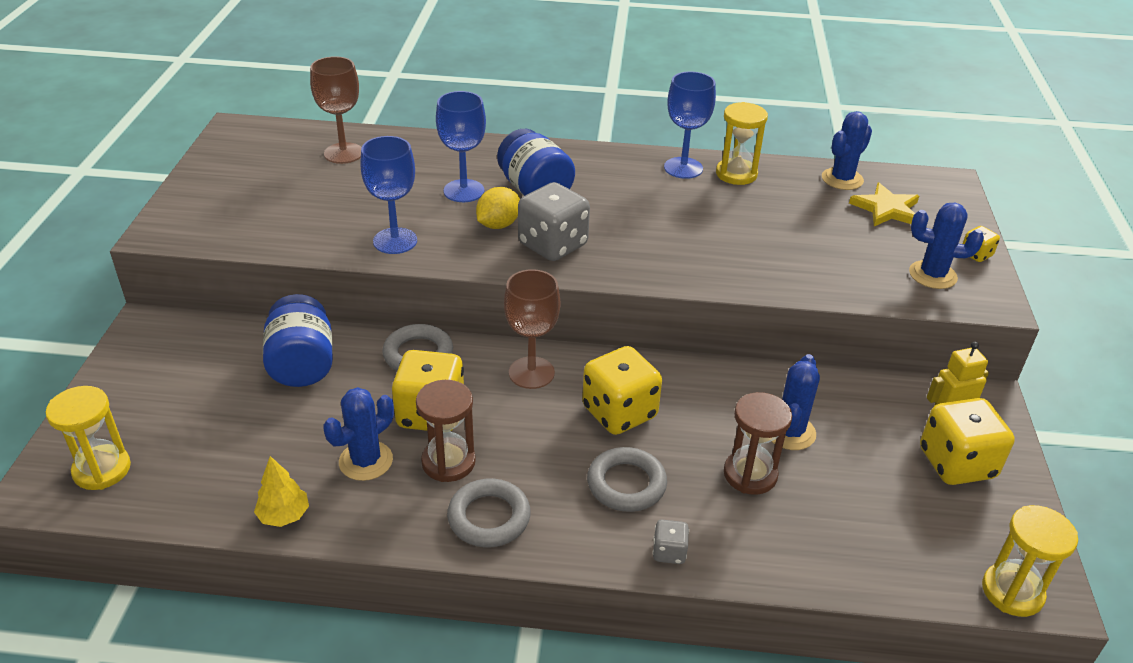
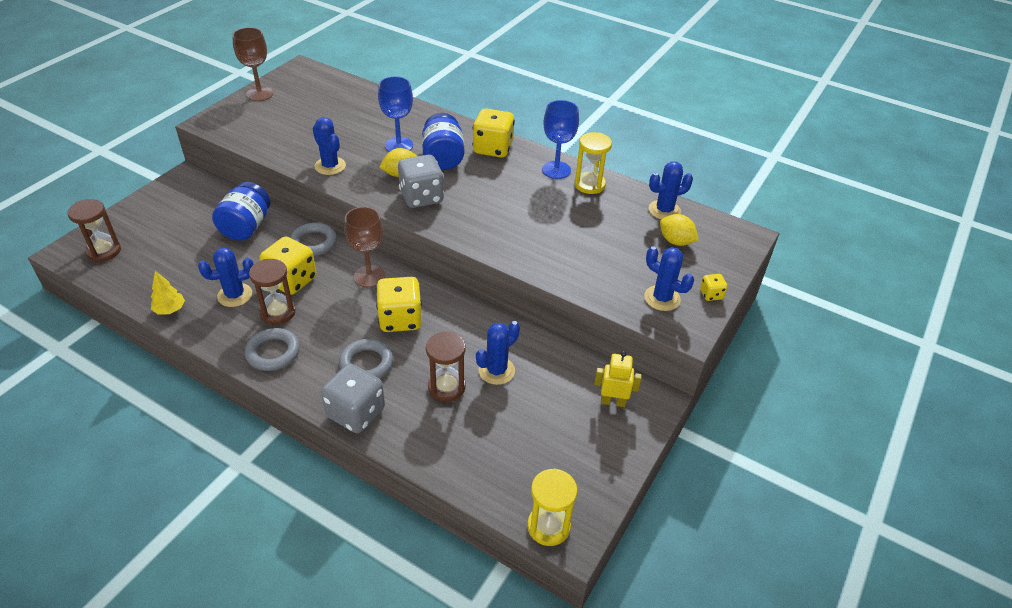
camera: 25 degrees right, 5 degrees up
(102, 470) = (104, 251): yellow hourglass -> brown hourglass
(343, 153) = (348, 100): brown goblet -> brown goblet (259, 94)
(395, 241) = (330, 166): blue goblet -> blue cactus
(669, 552) = (356, 413): grey dice -> grey dice, size x2.12
(886, 209) = (676, 241): yellow star -> yellow lemon
(956, 463) = (591, 433): yellow dice -> yellow dice (493, 148)

